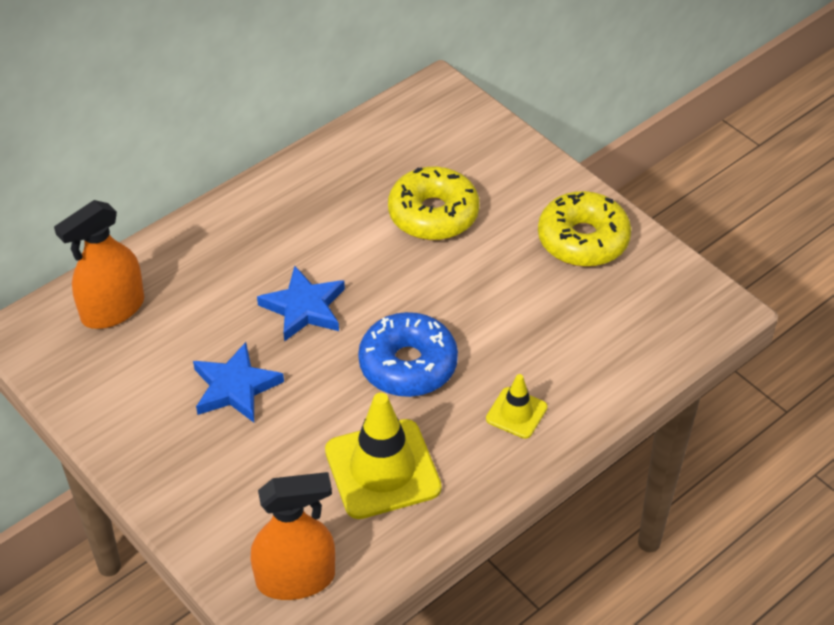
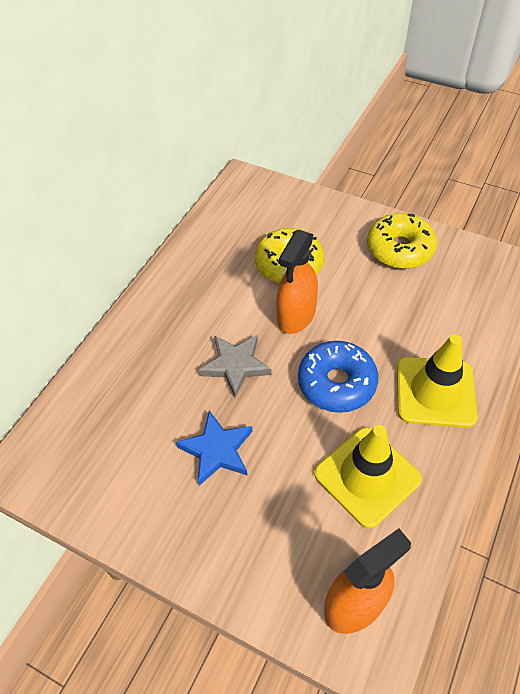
camera: 20 degrees left, 5 degrees up
(113, 309) = (86, 420): orange spray bottle -> orange spray bottle (296, 315)
(304, 308) = (235, 365): blue star -> grey star
(516, 413) = (435, 392): yellow traffic cone -> yellow traffic cone, size x1.93

